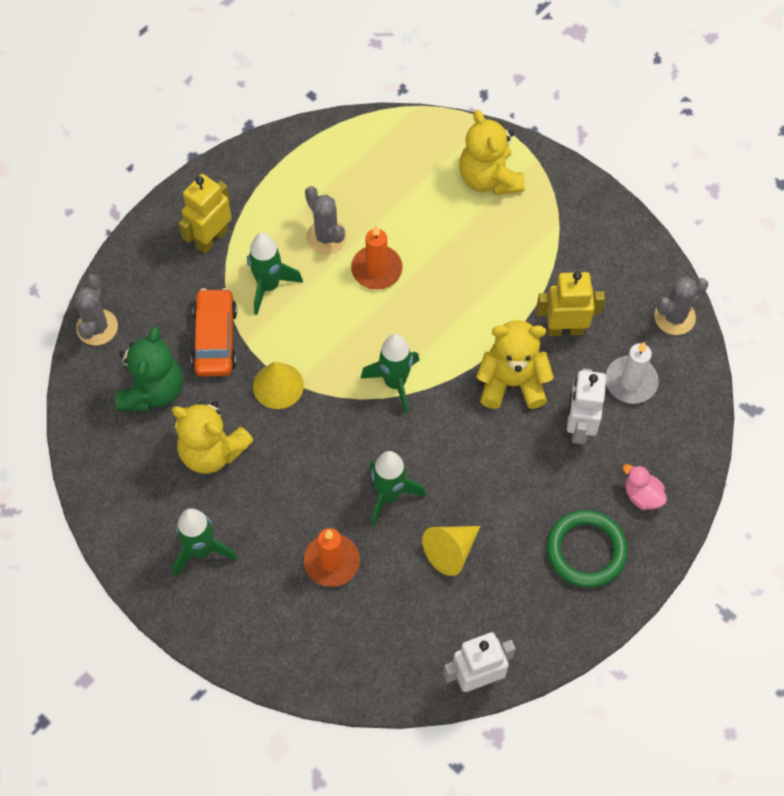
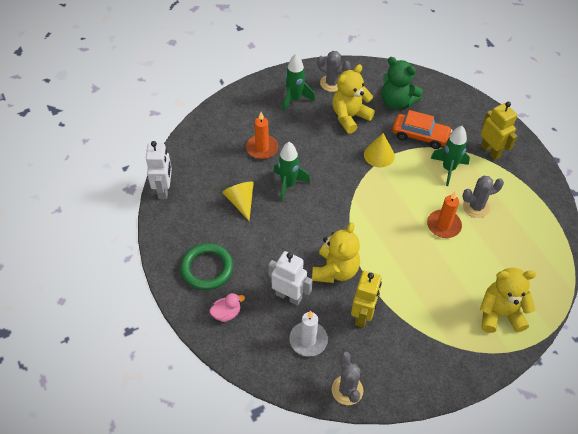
camera: 110 degrees right, 10 degrees down
(97, 327) = (445, 89): grey cactus -> grey cactus (332, 83)
(395, 383) = (359, 210): green rocket -> none

